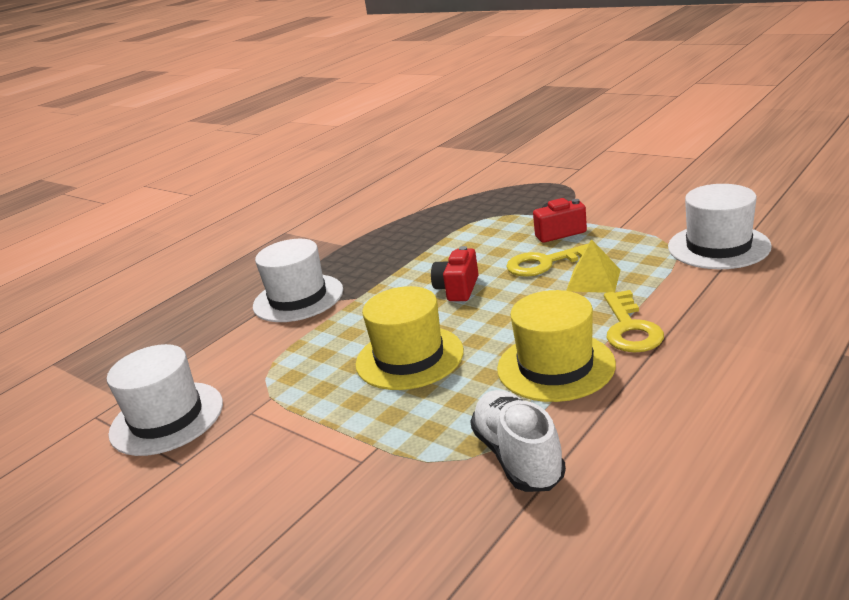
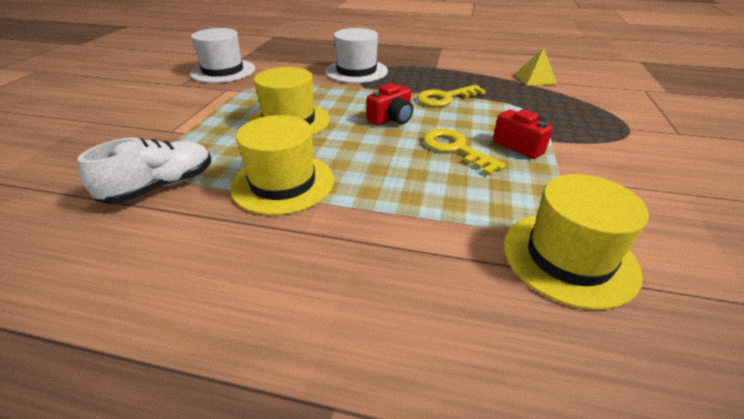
camera: 60 degrees right, 10 degrees up
(457, 289) = (391, 119): red camera -> red camera turned 150 degrees clockwise
(593, 280) = (437, 179): yellow pyramid -> yellow pyramid (535, 79)
(630, 328) = (353, 214): yellow key -> yellow key (445, 98)
(718, 247) = (569, 257): white hat -> yellow hat

